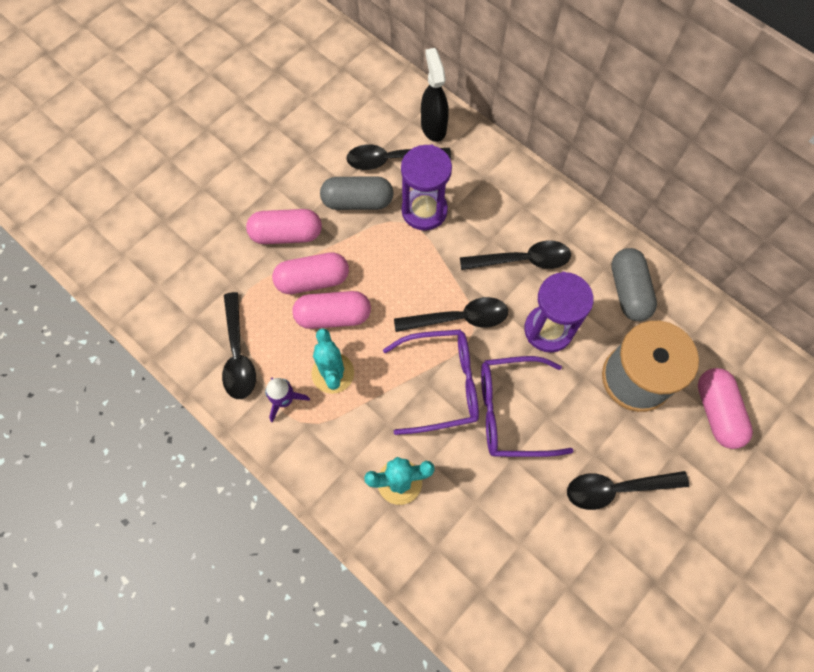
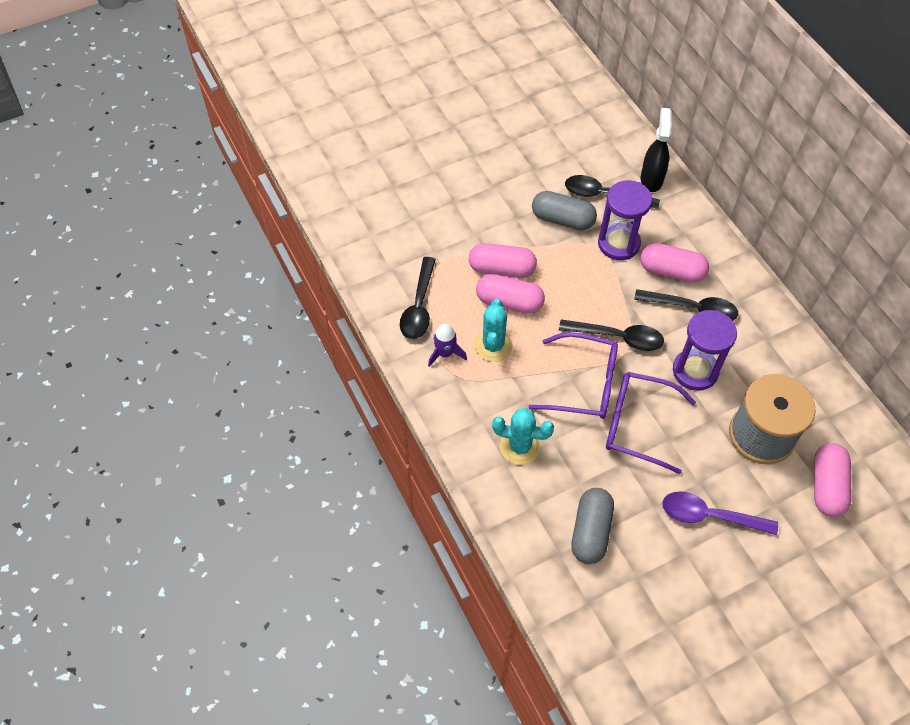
camera: 20 degrees right, 10 degrees down
(286, 234) = (492, 227): pink capsule -> pink capsule (671, 271)
(616, 489) = (709, 516): black spoon -> purple spoon
(628, 291) = (781, 363): grey capsule -> grey capsule (590, 531)

